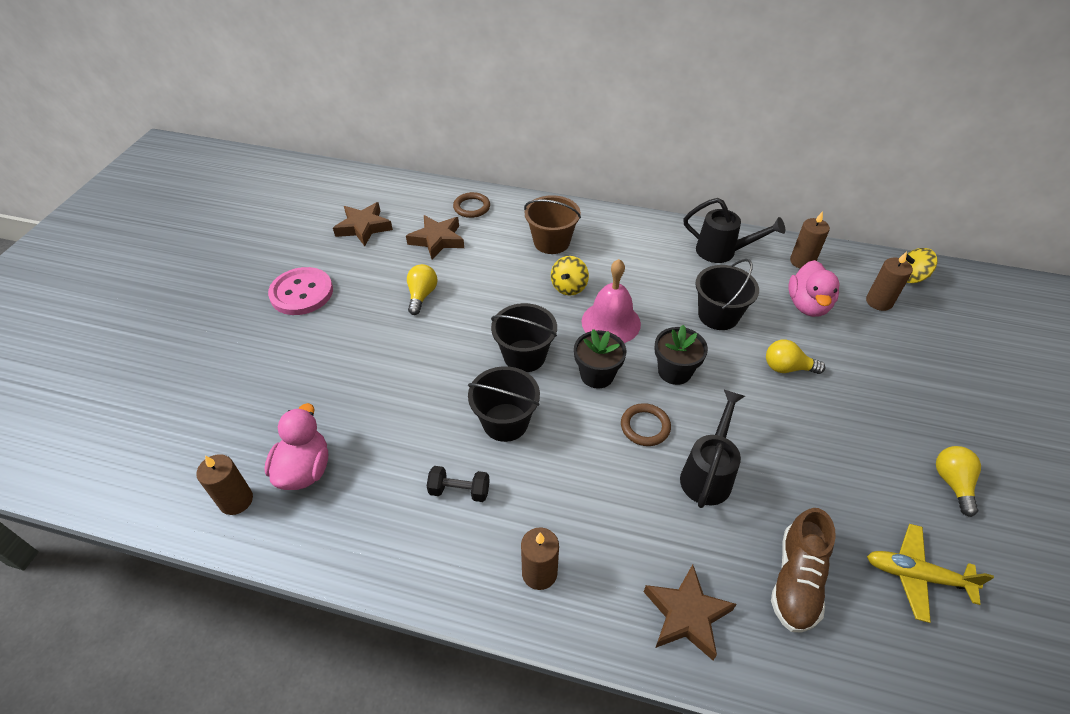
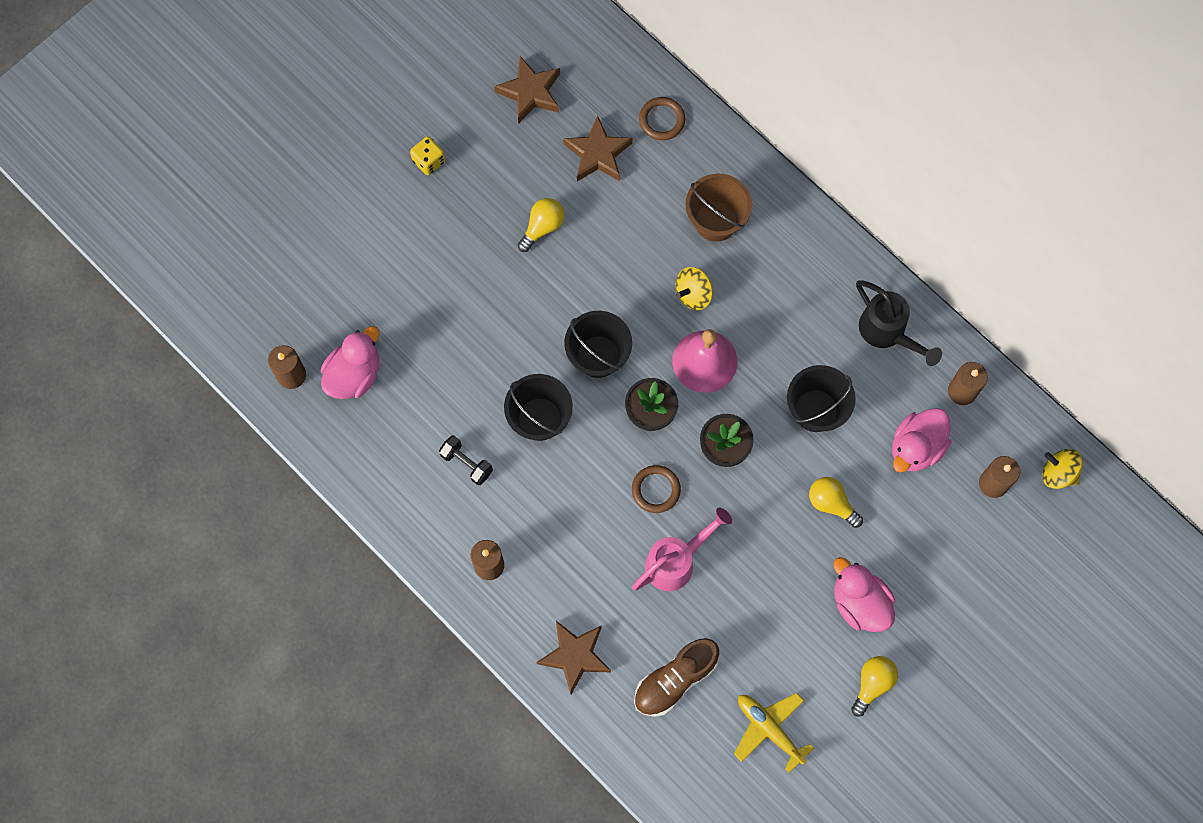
camera: 30 degrees right, 25 degrees up
(301, 293) = (429, 161): pink button -> yellow dice
(708, 473) = (676, 561): black watering can -> pink watering can
(877, 426) = (859, 603): none -> pink duck

